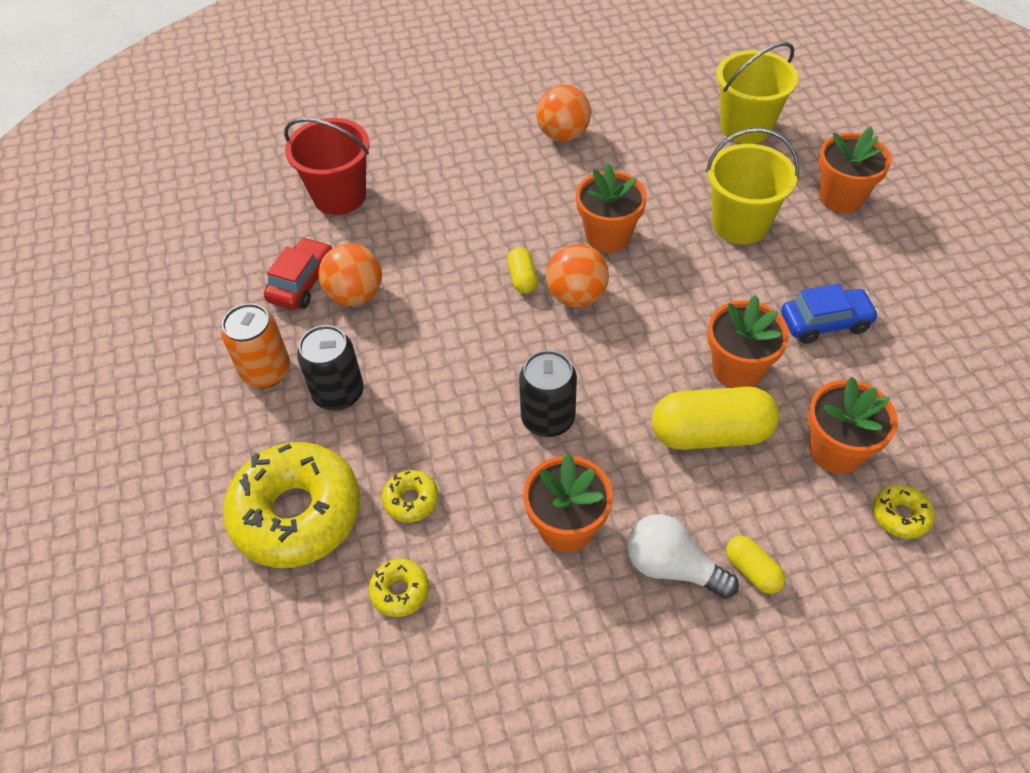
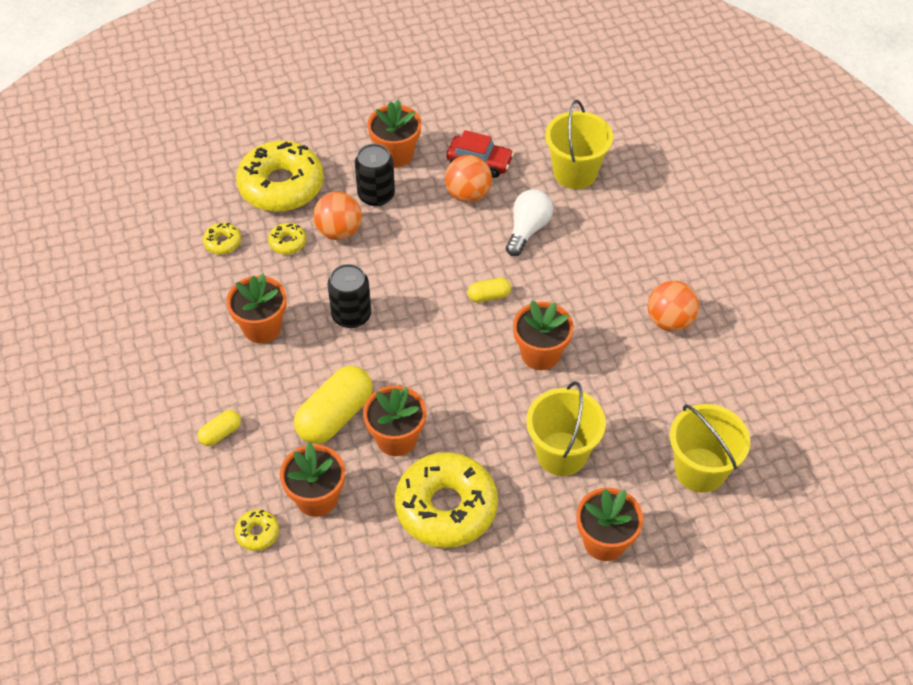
camera: 85 degrees right, 0 degrees up
(266, 371) = (396, 154): orange can -> orange flower pot
(339, 196) = (575, 172): red bucket -> yellow bucket
(576, 296) = (471, 332): orange ball -> orange ball (339, 231)
(672, 567) = (227, 386): white light bulb -> white light bulb (527, 229)
(710, 433) = (335, 416): yellow capsule -> yellow capsule turned 45 degrees clockwise
(825, 322) = (446, 507): blue car -> yellow donut

